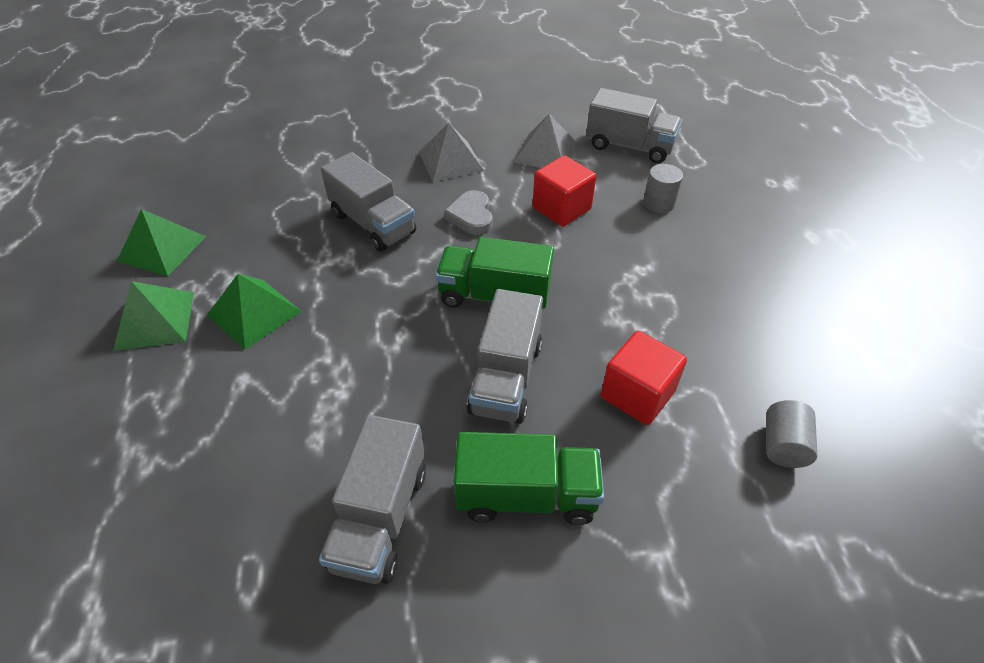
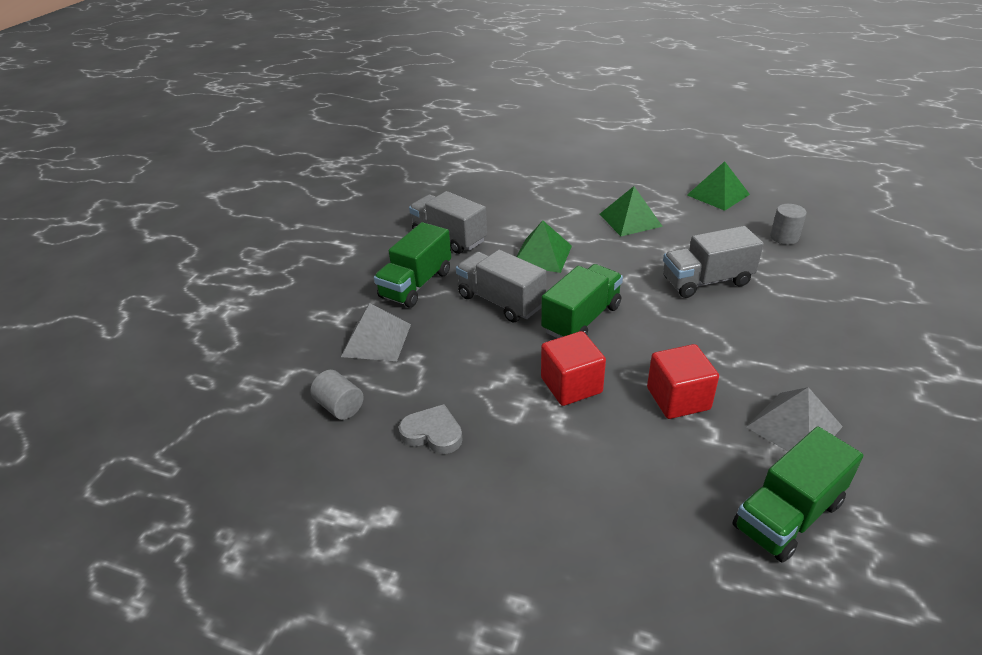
camera: 120 degrees right, 10 degrees down
(155, 320) = (645, 189): green pyramid -> green pyramid (542, 255)
(451, 161) = (795, 348): grey pyramid -> grey pyramid (376, 340)
(471, 216) = (692, 336): grey heart -> grey heart (433, 433)
(629, 146) = (787, 515): grey truck -> green truck
(637, 394) = (439, 354): red cube -> red cube (571, 385)
(658, 203) = (652, 482): grey cylinder -> grey cylinder (784, 237)

